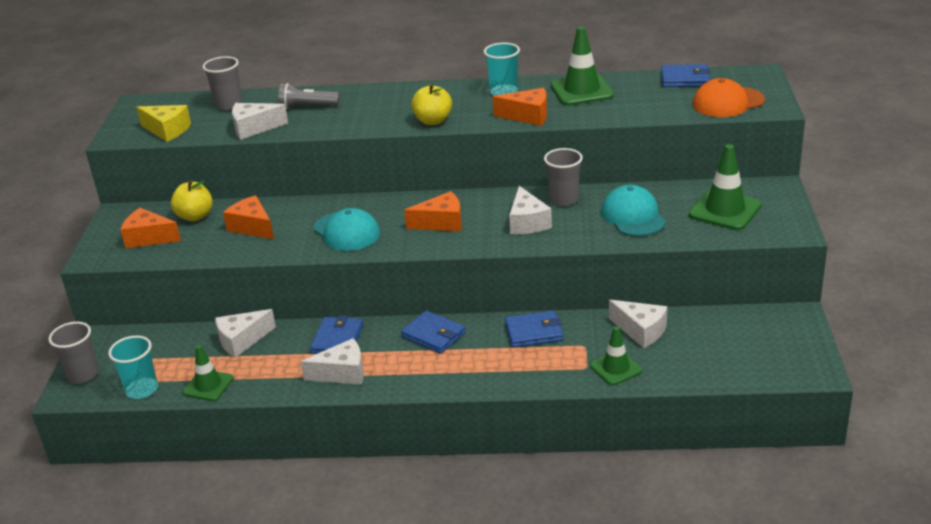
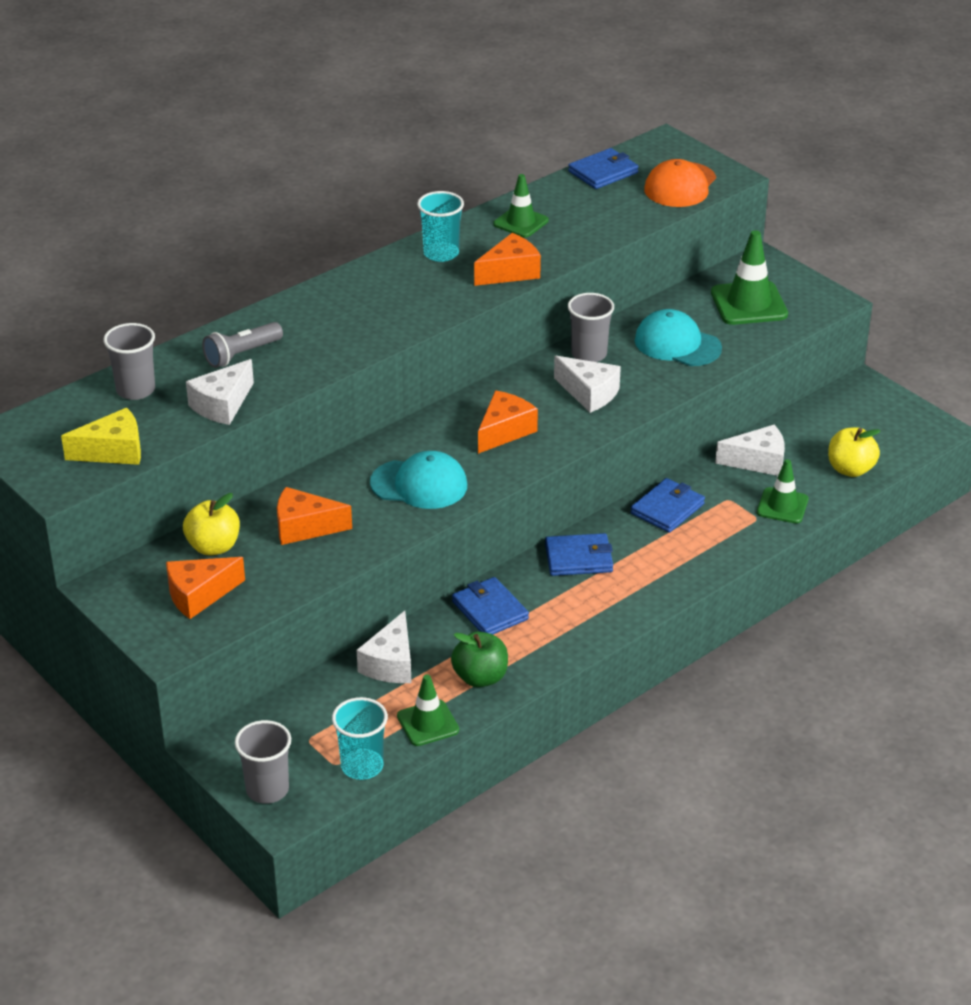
camera: 45 degrees left, 5 degrees up
(273, 375) = (480, 677): none -> green apple
(342, 373) = (545, 639): white cheese -> none
(433, 121) = (418, 316): yellow apple -> yellow apple (850, 469)
(581, 91) = (521, 222): green traffic cone -> green traffic cone, size x0.64

